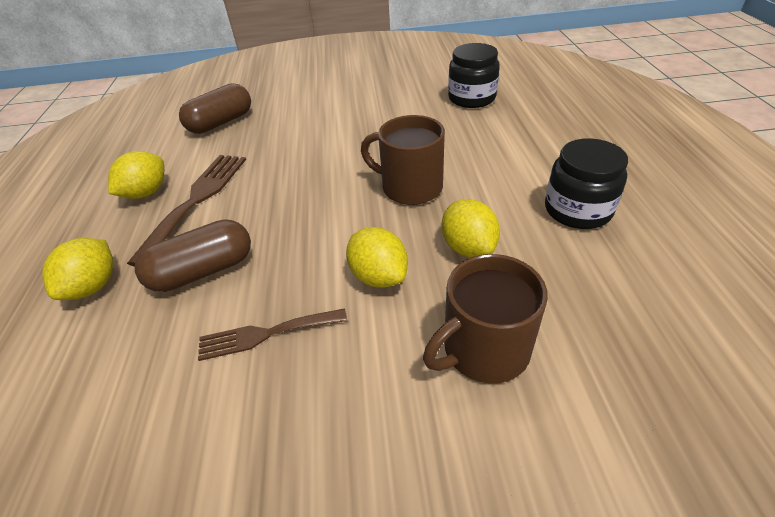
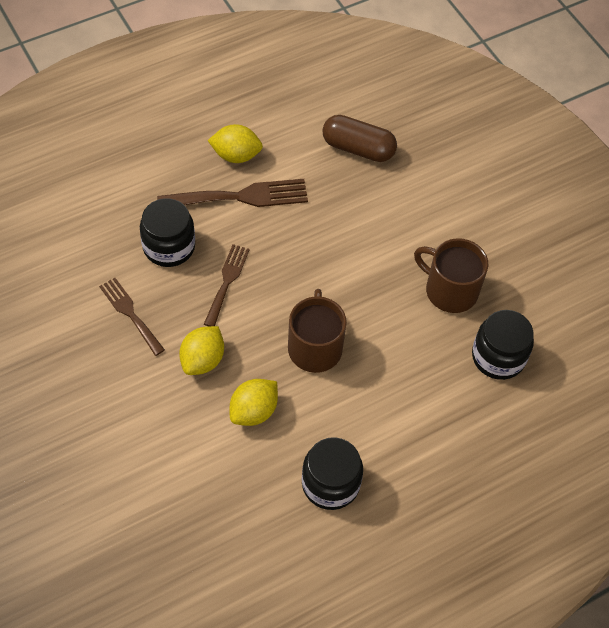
camera: 60 degrees right, 15 degrees up
(93, 286) = (133, 189): yellow lemon -> none
(203, 271) = (169, 246): brown capsule -> black jar
(289, 232) = (227, 281): none -> brown fork
(484, 349) = (160, 443): brown mug -> brown mug (450, 290)

